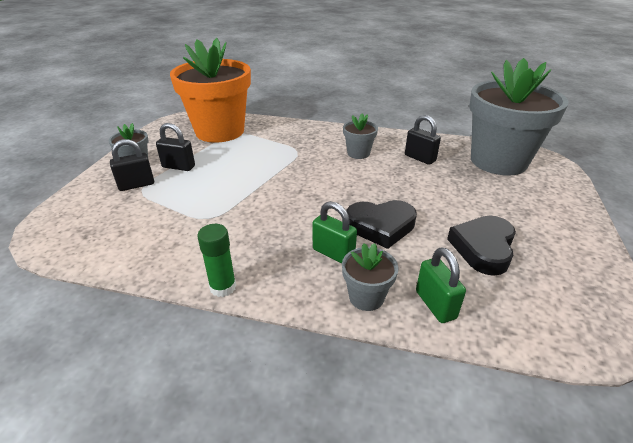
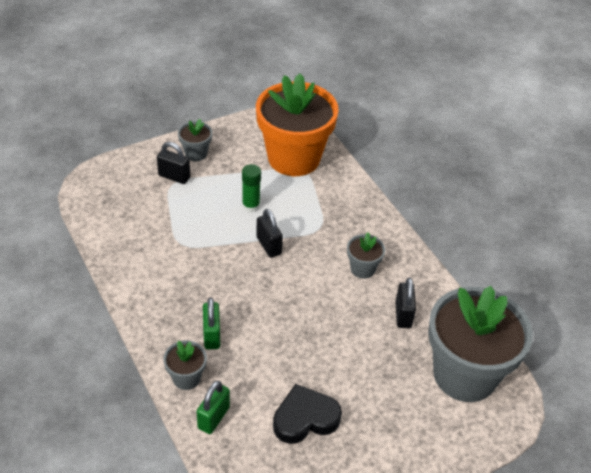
camera: 45 degrees right, 10 degrees up
(178, 167) = (218, 178): black padlock -> black padlock (269, 246)
(223, 287) = (128, 302): green glue stick -> green glue stick (251, 206)
(380, 226) = (269, 344): black heart -> none

